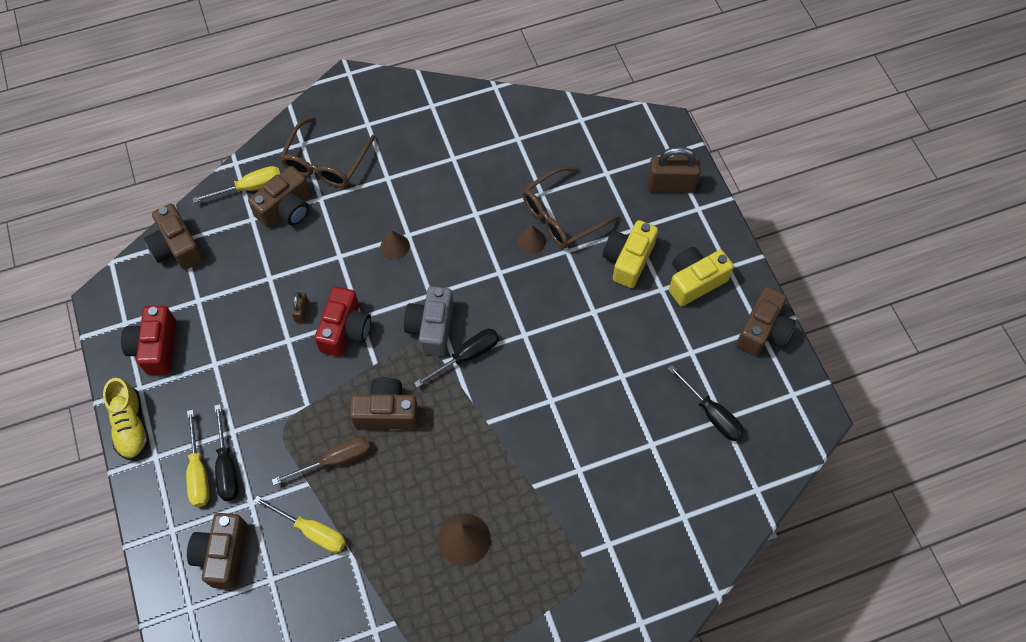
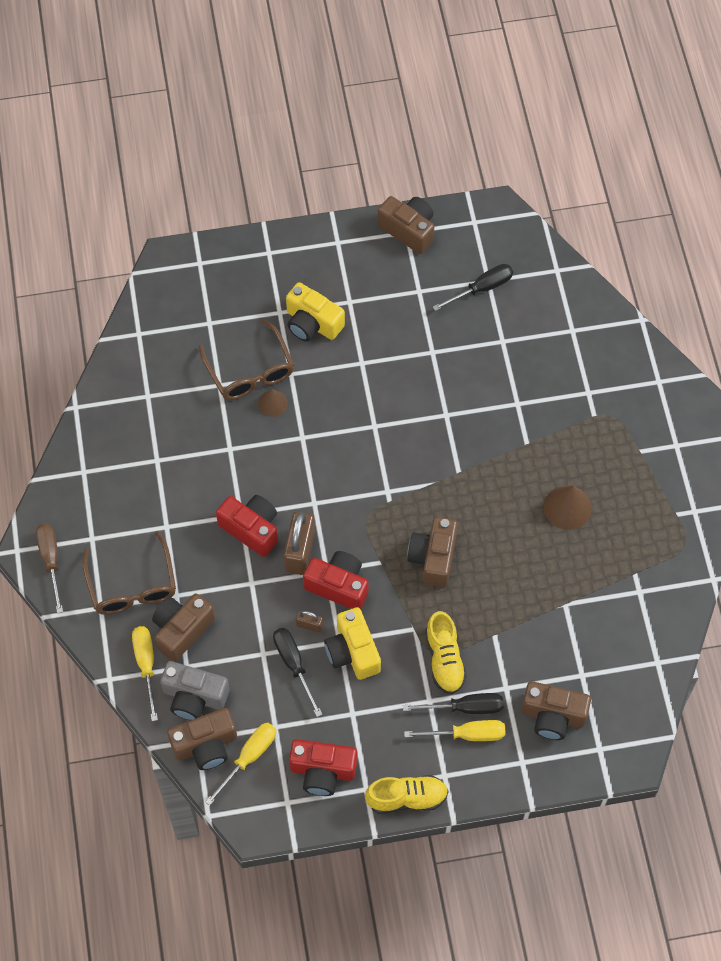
camera: 80 degrees left, 0 degrees up
(277, 439) = (444, 659): none -> yellow shoe
(286, 209) = (182, 630): brown camera -> brown camera turned 105 degrees counterclockwise
(311, 531) = (541, 635): yellow screwdriver -> yellow screwdriver (249, 757)
(325, 163) = (132, 585): brown glasses -> brown glasses turned 45 degrees clockwise
(335, 460) = (475, 609): brown screwdriver -> brown screwdriver (51, 561)
(395, 246) = (251, 529): brown cone -> red camera
(431, 327) = (351, 506): grey camera -> grey camera (194, 697)
(467, 356) = (388, 479): black screwdriver -> black screwdriver (294, 665)
(670, 185) = (237, 270): brown padlock -> brown padlock (300, 551)
(694, 281) = (347, 273): yellow camera -> yellow camera (352, 651)

